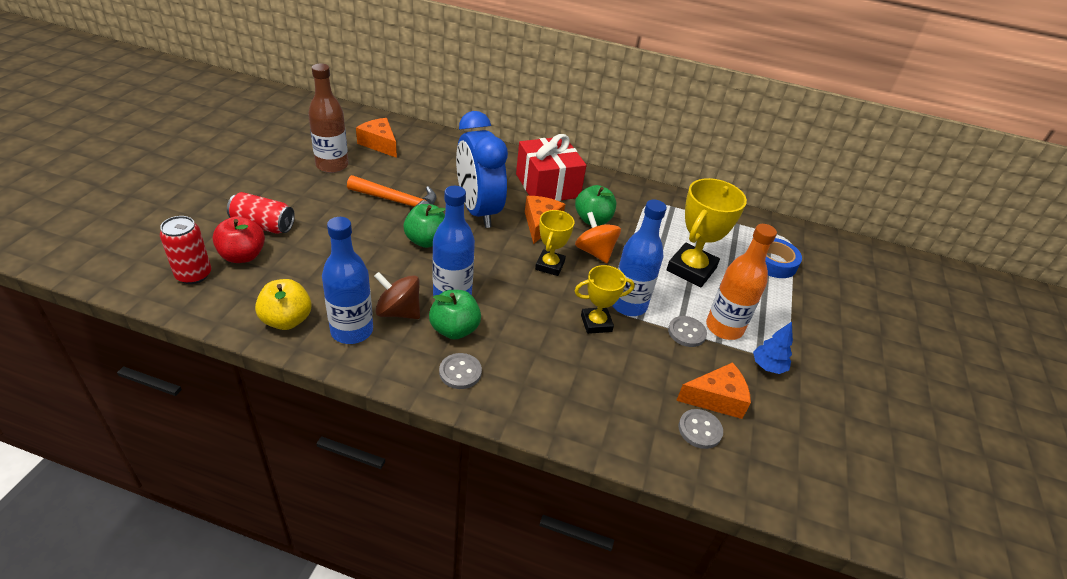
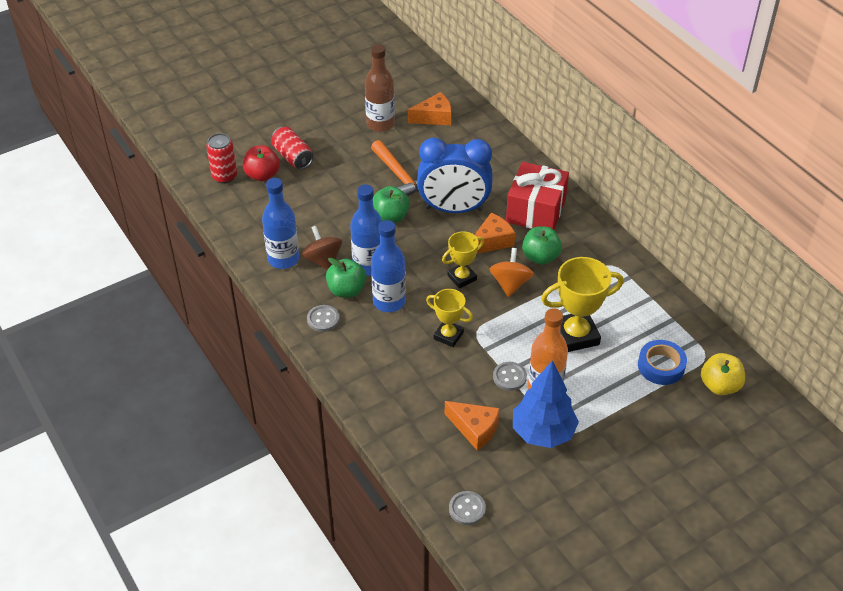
camera: 45 degrees right, 5 degrees up
(287, 320) = (252, 233): yellow apple -> yellow apple (719, 386)
(379, 144) = (434, 117): orange cheese -> orange cheese turned 75 degrees clockwise
(478, 211) = (454, 209): blue clock -> blue clock turned 105 degrees counterclockwise
(628, 305) = (488, 335): blue bottle -> blue bottle (389, 302)
(700, 430) = (438, 439): grey button -> grey button (467, 509)
(768, 366) = (543, 432): blue tree -> blue tree, size x1.96

